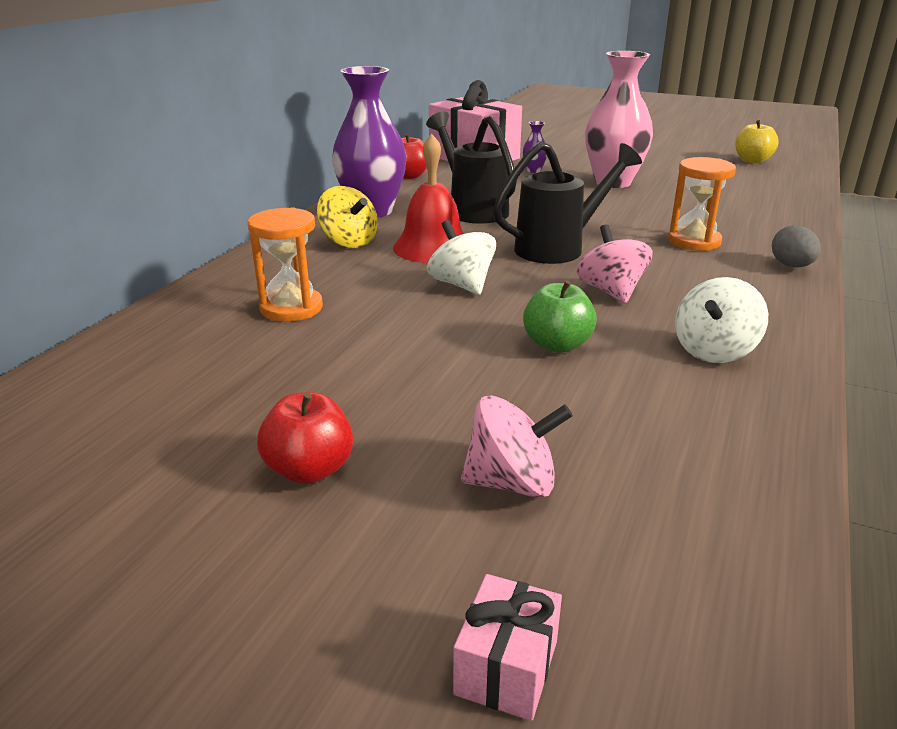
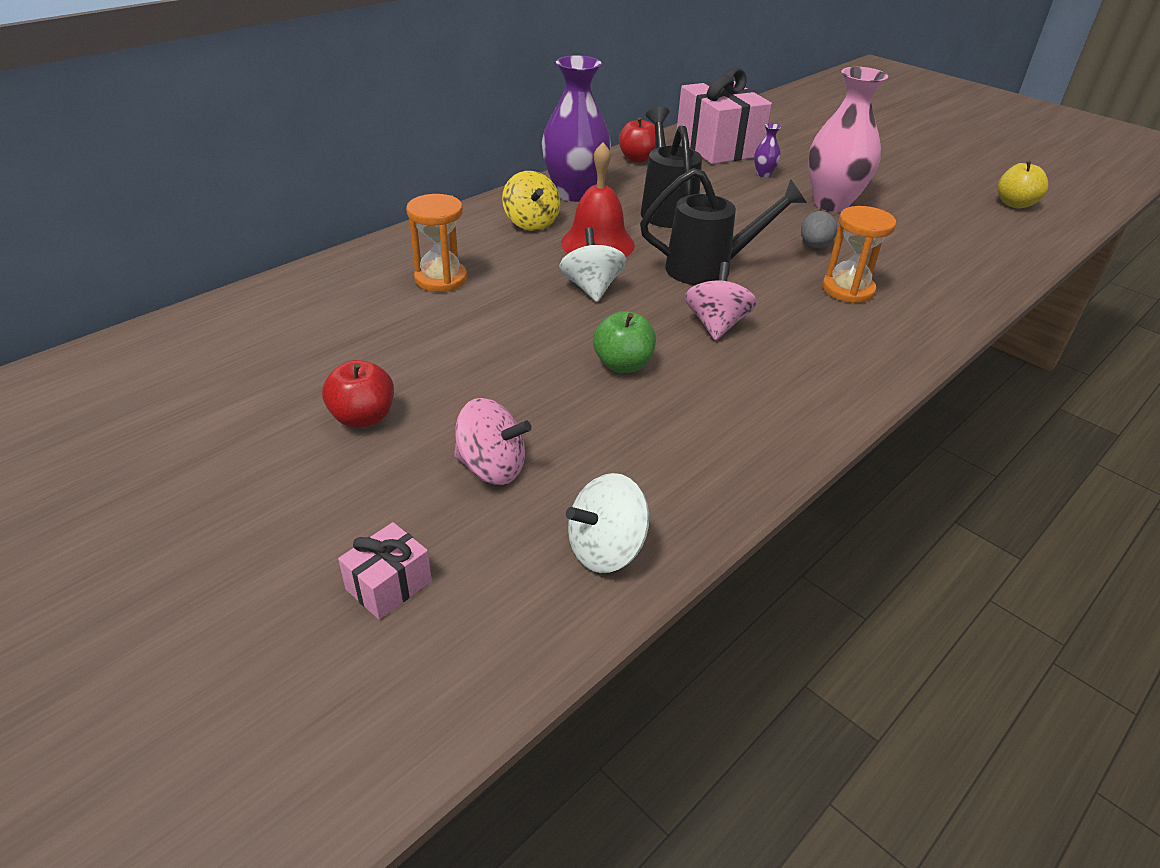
camera: 20 degrees right, 10 degrees up
(714, 351) = (753, 405): white spinning top -> white spinning top (606, 549)
(791, 266) = (919, 338): grey egg -> grey egg (815, 246)

